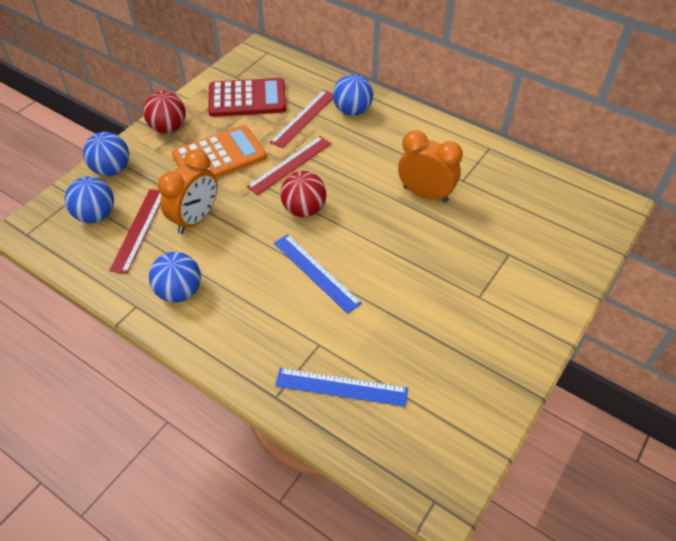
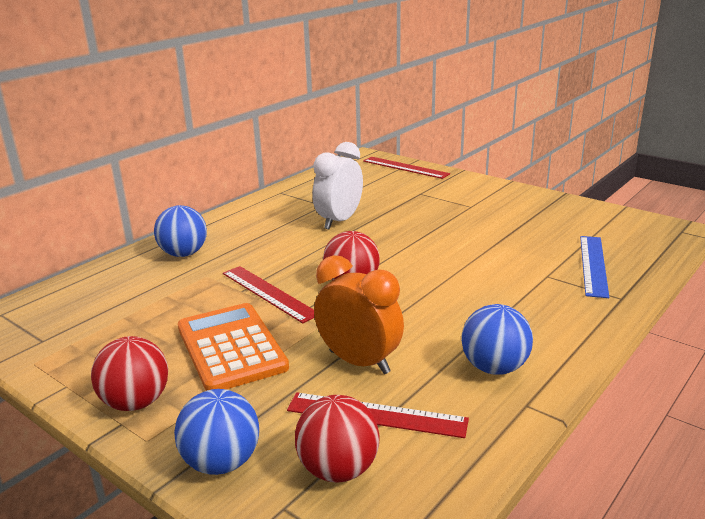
camera: 85 degrees left, 25 degrees down
(96, 215) = (338, 469): blue ball -> red ball
(247, 99) = (107, 328): red calculator -> none
(304, 118) = (180, 284): red ruler -> red ruler (405, 167)
(316, 272) = (450, 277): blue ruler -> none
(425, 194) = (339, 221): orange clock -> white clock

